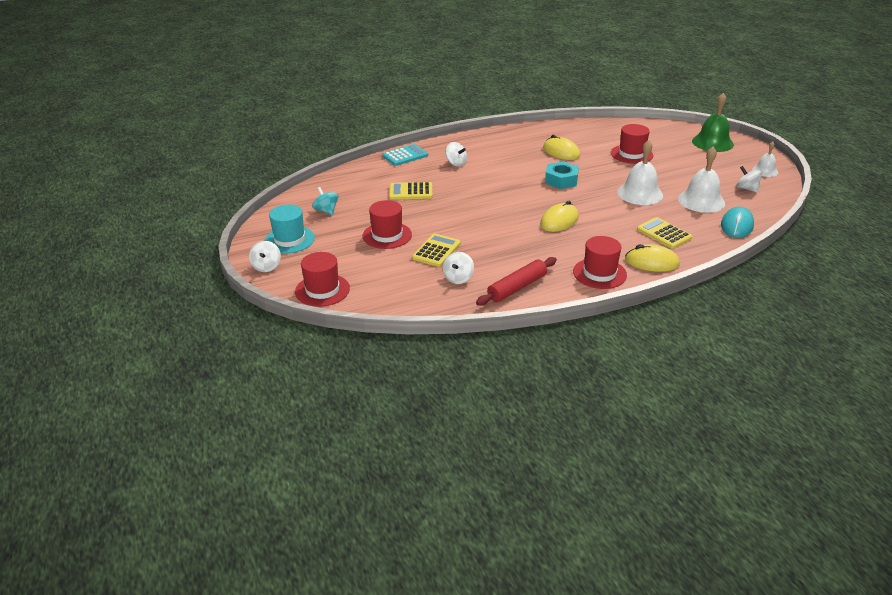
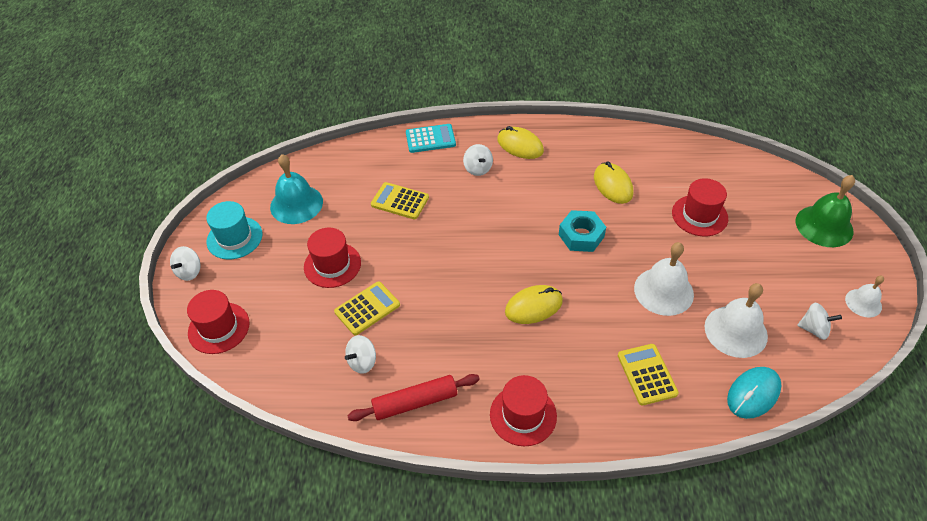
camera: 25 degrees right, 15 degrees up
(326, 211) = (296, 204): turquoise spinning top -> turquoise bell
(651, 262) = (598, 419): yellow mouse -> yellow mouse (520, 145)
(747, 189) = (813, 329): white spinning top -> white spinning top turned 120 degrees clockwise

